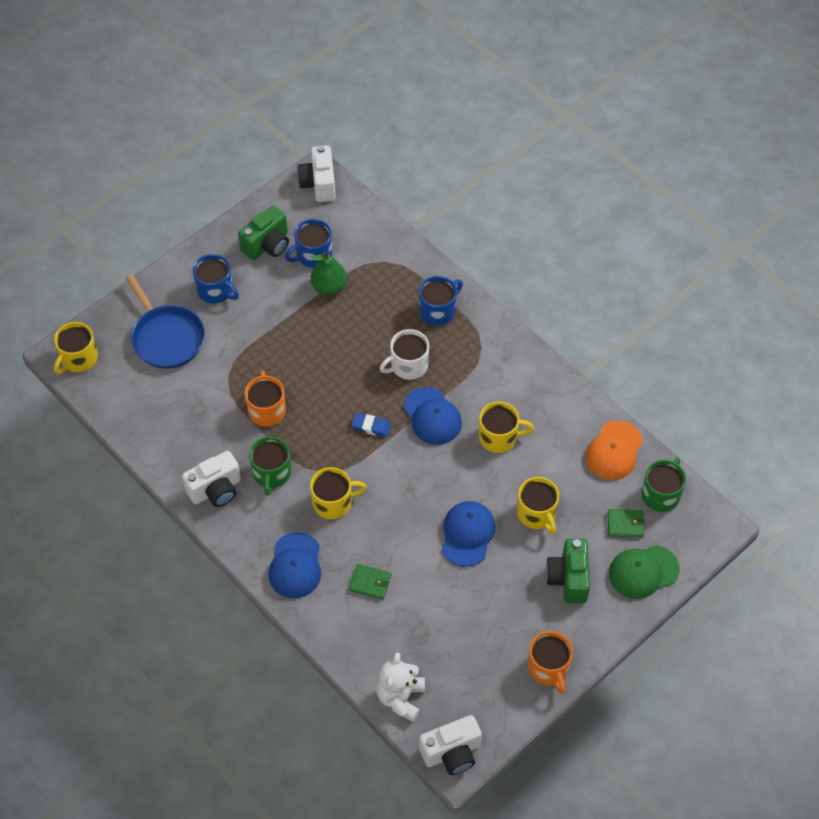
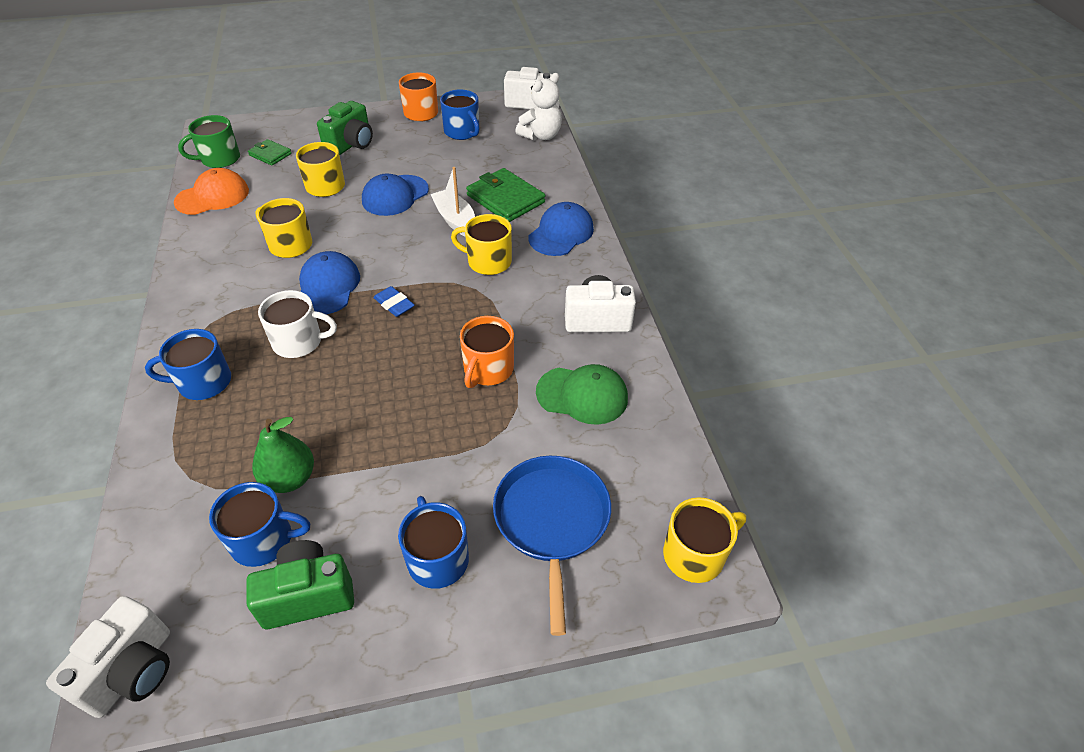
camera: 150 degrees left, 10 degrees down
(271, 473) = (529, 309): green mug -> none
(370, 583) = (505, 199): green wallet -> green wallet, size x1.78
(393, 533) = (455, 220): none -> white boat
(482, 659) = (462, 132): none -> blue mug
(643, 572) = (295, 128): green cap -> green cap (582, 395)

